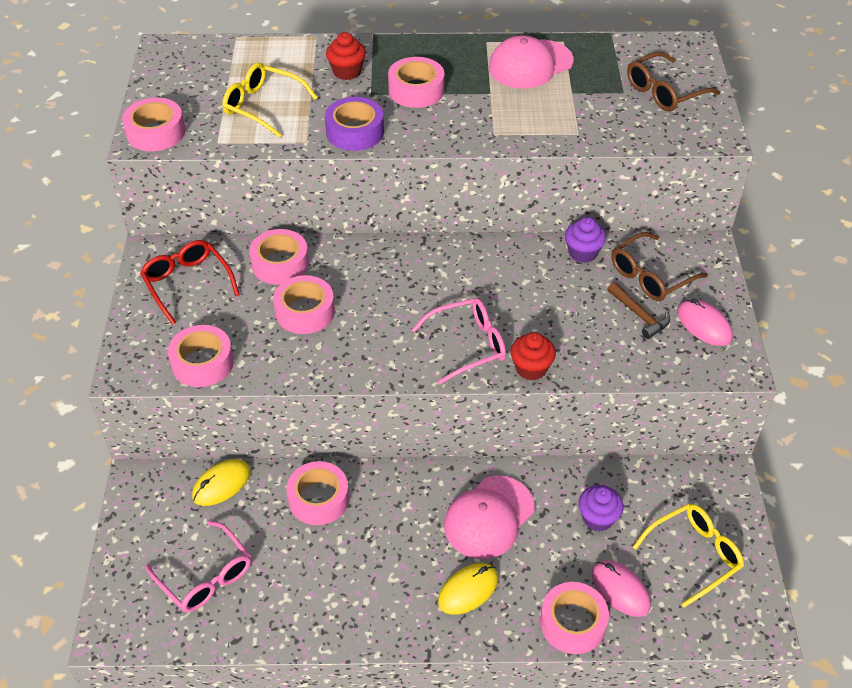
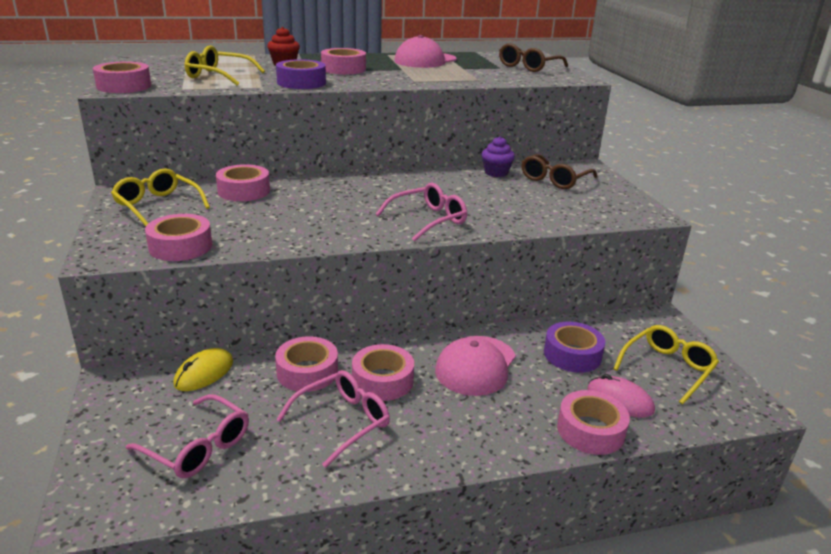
camera: 15 degrees left, 20 degrees down
(187, 283) = (158, 205): red glasses -> yellow glasses
(305, 311) = (274, 213): pink tape -> pink tape (382, 380)
(338, 569) = (342, 421): none -> pink glasses
(468, 590) = (479, 420): yellow mouse -> none
(531, 368) = (489, 228): red cupcake -> none
(597, 518) = (572, 354): purple cupcake -> purple tape
(639, 315) = (559, 197): brown hammer -> none
(704, 325) = (611, 198): pink mouse -> none

